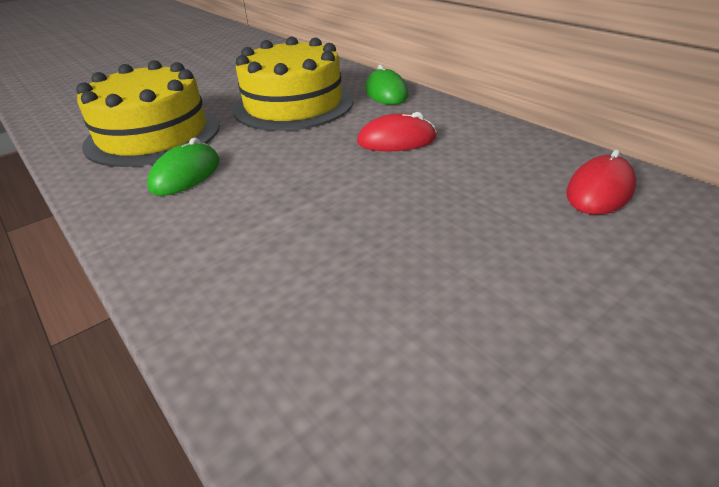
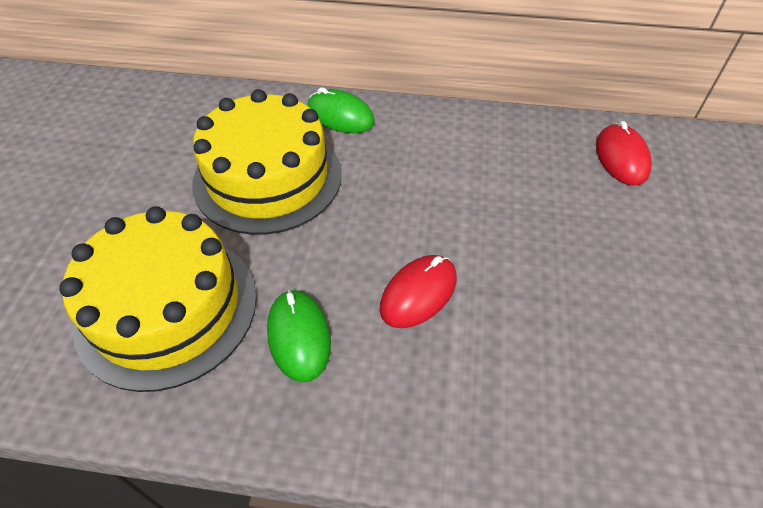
camera: 45 degrees left, 15 degrees up
(396, 140) = (431, 177): red mouse -> red mouse (418, 293)

